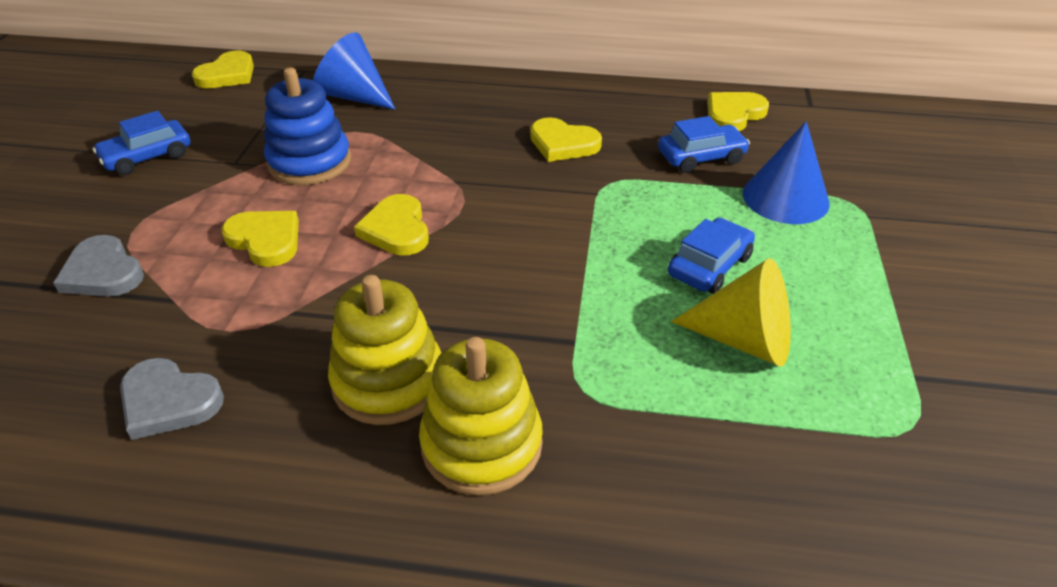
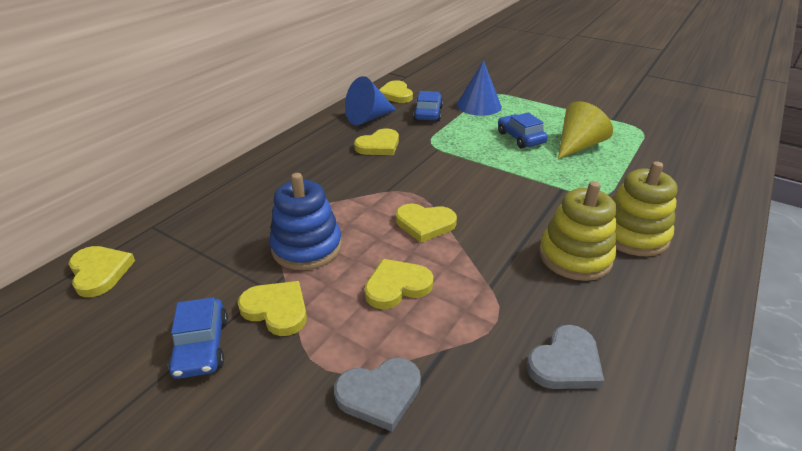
camera: 65 degrees left, 5 degrees down
(205, 178) = (276, 309): none -> yellow heart
(354, 96) = (230, 209): blue cone -> blue cone (368, 118)

